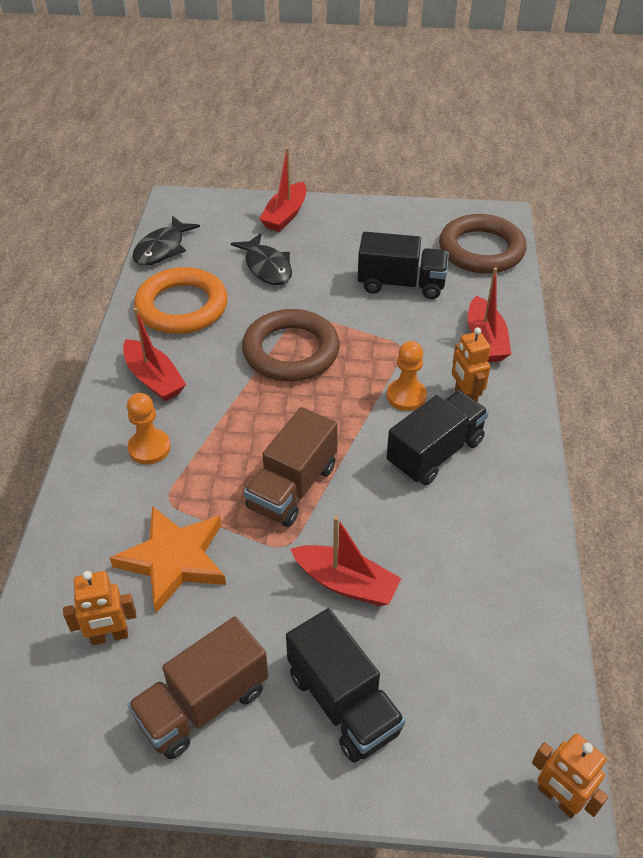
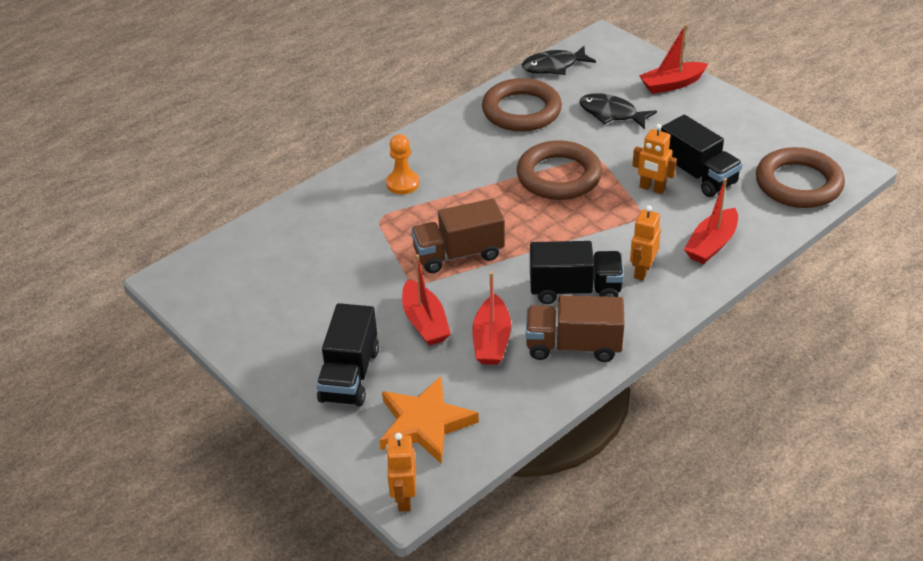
camera: 45 degrees right, 5 degrees down
(109, 636) = (273, 265): orange robot -> orange robot (652, 188)
(154, 379) = (451, 146): red boat -> red boat (491, 340)
(174, 560) = (347, 250): orange star -> orange star (425, 424)
(182, 307) = (521, 111): orange ring -> brown ring
(203, 704) = (280, 326): brown truck -> brown truck (573, 346)
(267, 267) = (612, 113): black fish -> black fish turned 105 degrees clockwise
(406, 396) = (601, 246): orange pawn -> none

